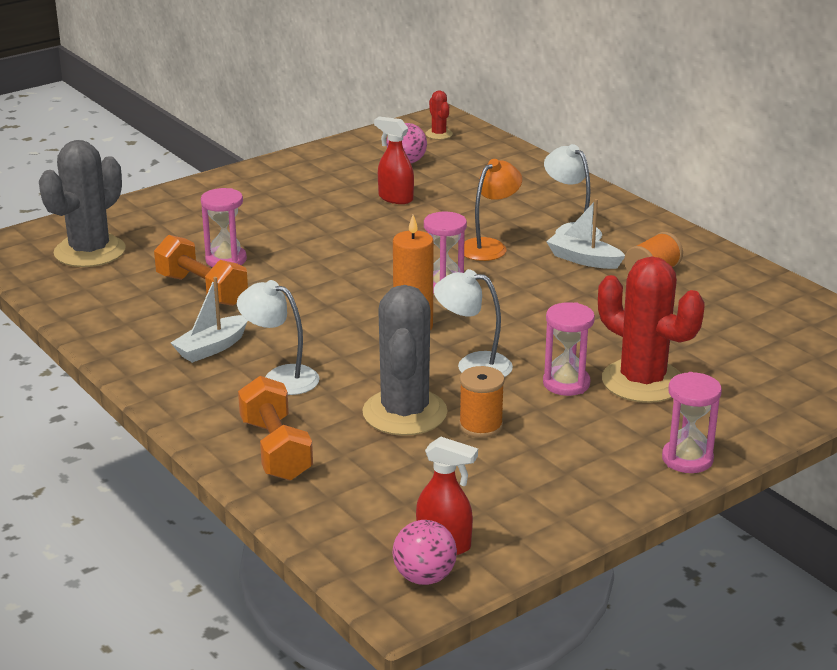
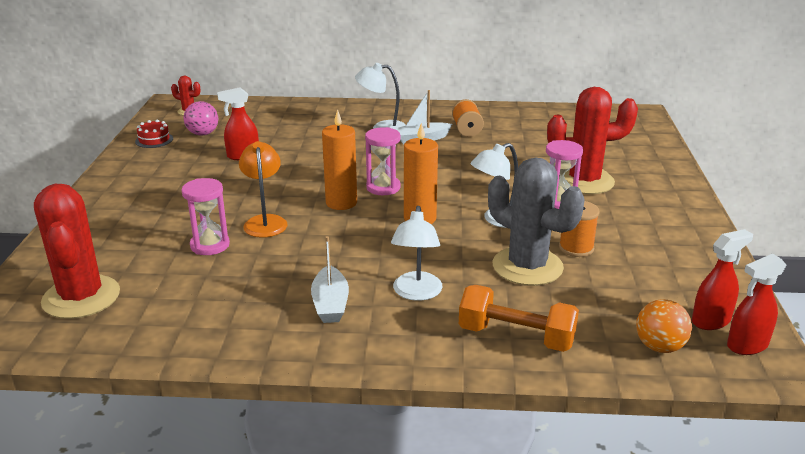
camera: 50 degrees left, 0 degrees up
(90, 251) = (81, 297): grey cactus -> red cactus
(202, 290) = (236, 273): orange dumbbell -> none
(280, 377) = (416, 293): white lamp -> white lamp turned 60 degrees counterclockwise
(356, 528) = (659, 347): none -> orange ball
(359, 150) = (154, 140): none -> red cake
(383, 279) = (341, 203): none -> orange candle
(424, 577) = (747, 345): pink ball -> red spray bottle
(489, 246) = (359, 156): orange lamp -> orange lamp (265, 221)
(687, 459) = (684, 205): pink hourglass -> none

